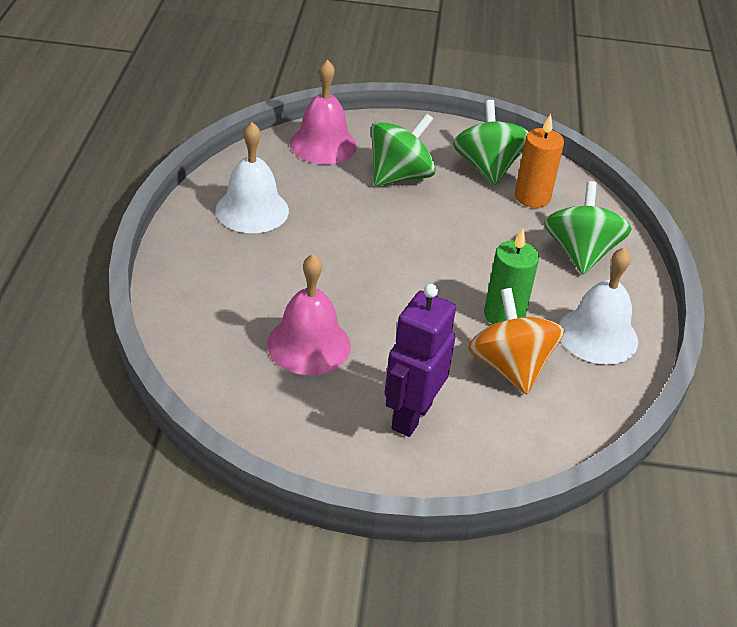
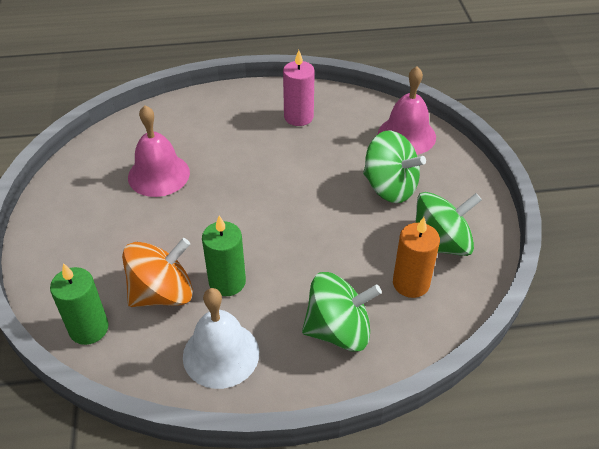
camera: 80 degrees right, 5 degrees up
(252, 210) = (298, 117): white bell -> pink candle
(411, 416) = (96, 241): purple robot -> none
(549, 434) = (89, 329): none -> green candle

